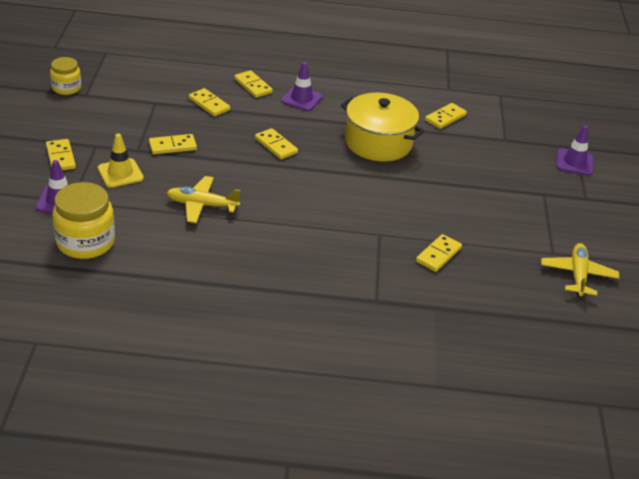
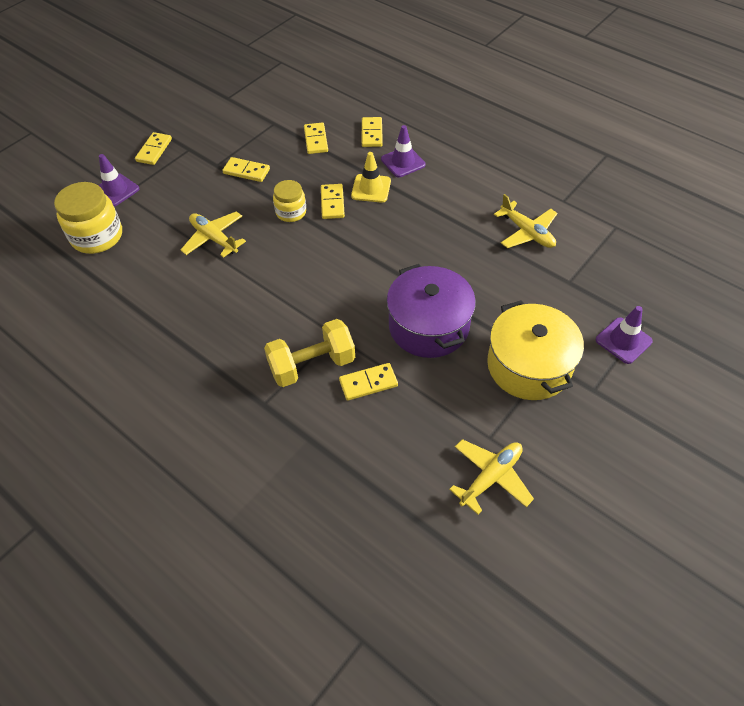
camera: 40 degrees right, 15 degrees up
(66, 88) = (219, 87): yellow jar -> yellow jar (291, 212)
(120, 173) = (182, 182): yellow traffic cone -> yellow traffic cone (371, 188)
(378, 142) = (430, 235): yellow pot -> yellow pot (529, 365)
(385, 260) = (312, 365): none -> yellow dumbbell
(441, 202) = (428, 326): none -> purple pot
(445, 117) = (527, 232): yellow domino -> yellow plane

